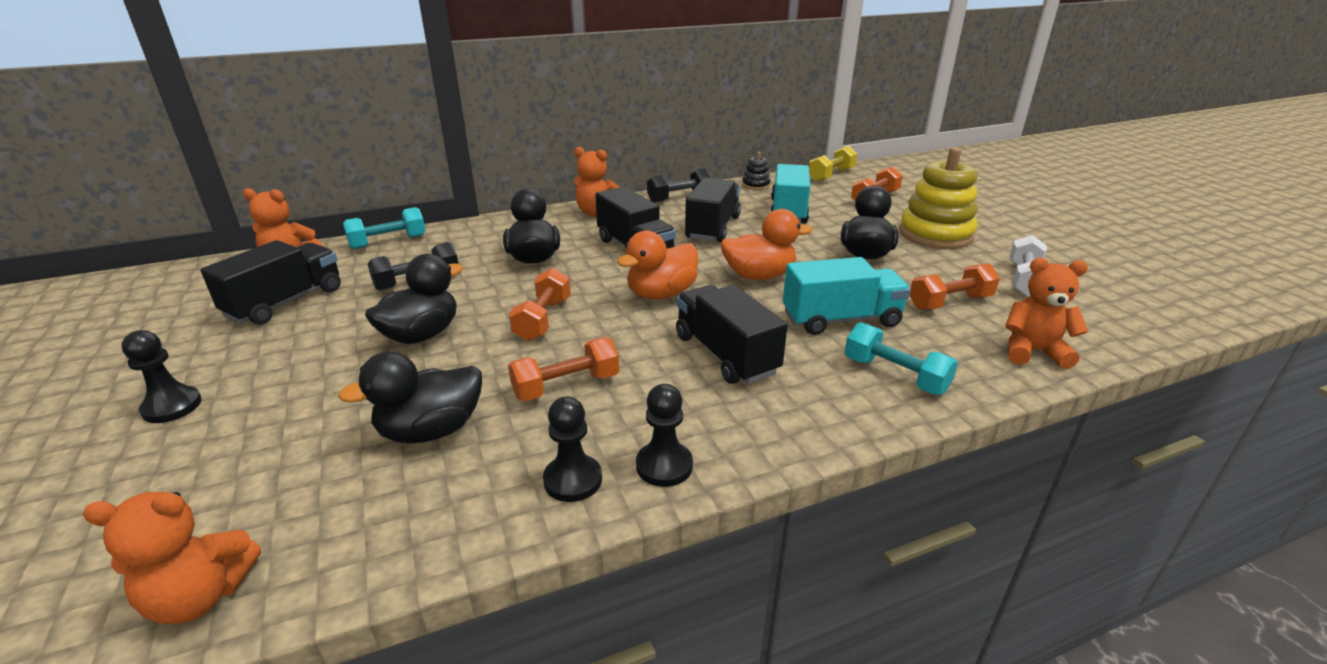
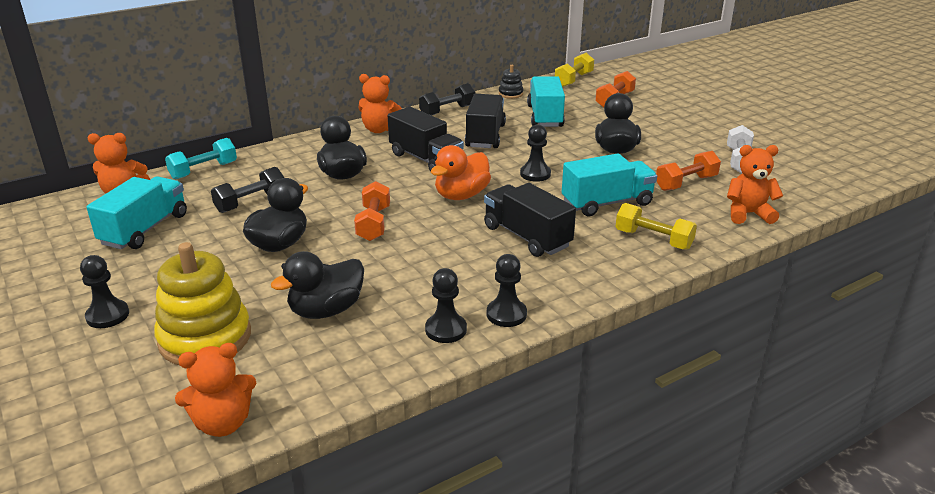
camera: 10 degrees left, 0 degrees up
(285, 302) = (145, 229): black truck -> turquoise truck
(566, 386) = (414, 270): orange dumbbell -> none
(759, 275) = (535, 174): orange duck -> black pawn
(895, 375) = (653, 239): turquoise dumbbell -> yellow dumbbell
(935, 234) = (668, 128): yellow stacking toy -> yellow stacking toy (205, 338)

